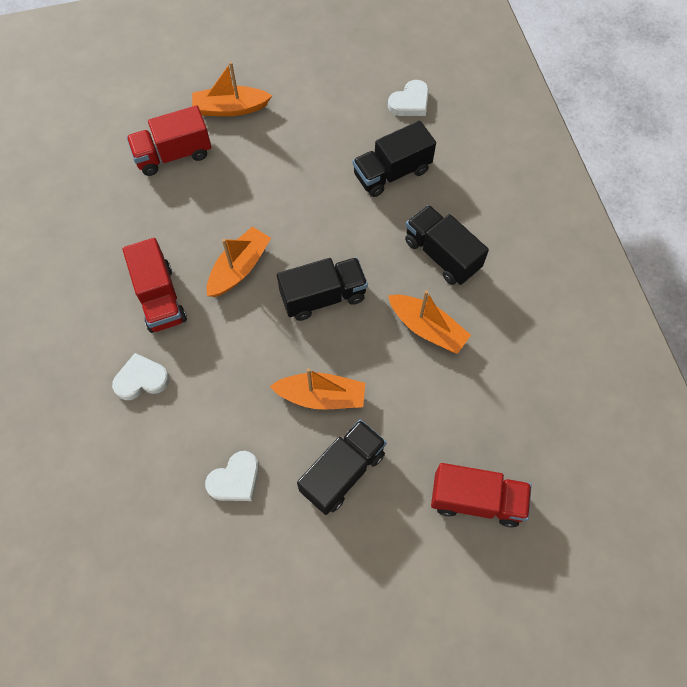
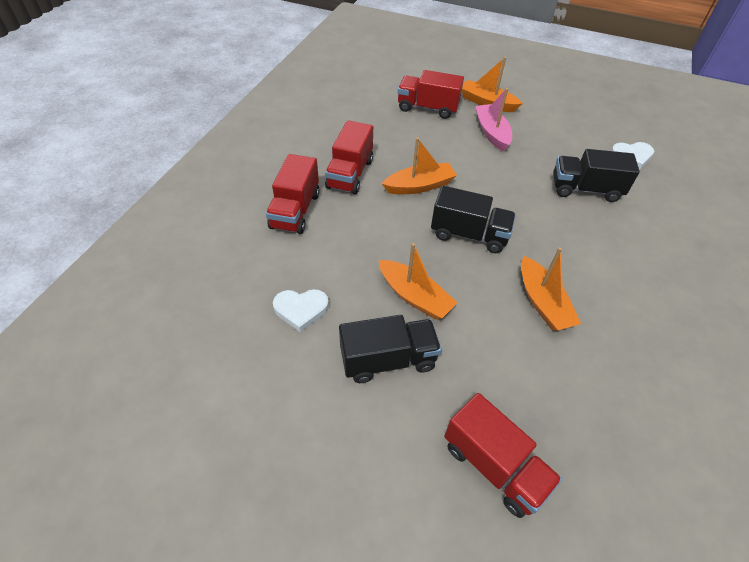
camera: 35 degrees right, 15 degrees down
(141, 379) = (295, 210): white heart -> red truck
(262, 150) = (491, 133): none -> pink boat
(442, 255) = (592, 260): black truck -> none

